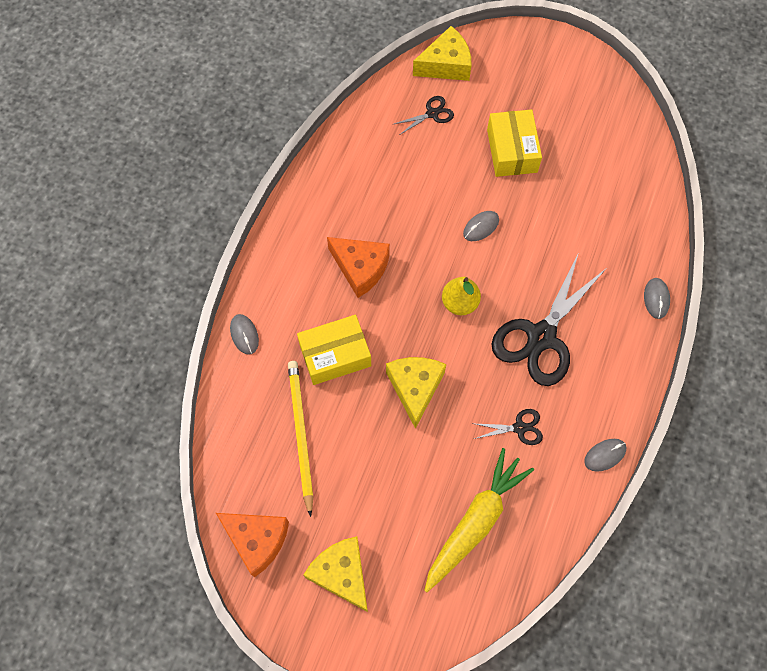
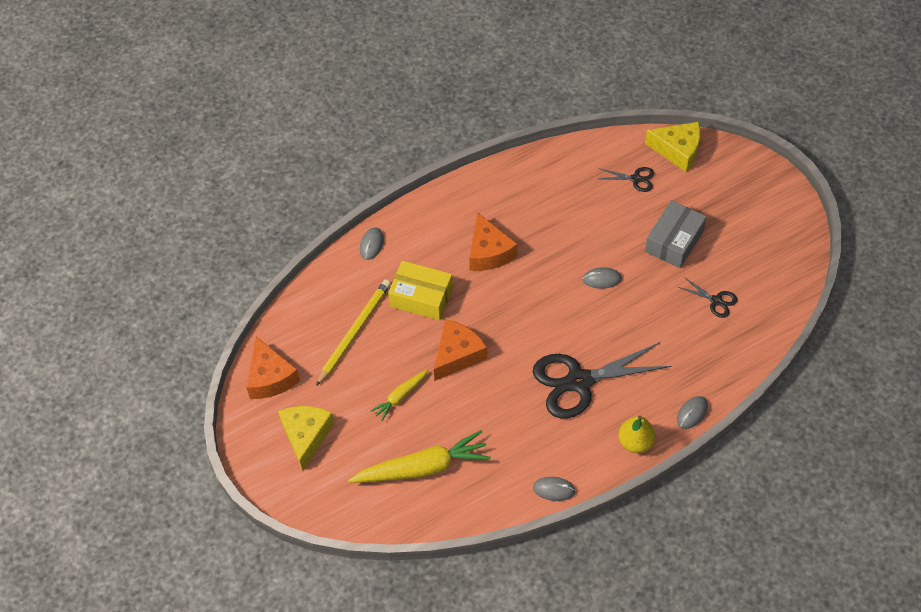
camera: 40 degrees right, 10 degrees down
(397, 467) = (400, 397): none -> yellow carrot
(415, 388) = (457, 355): yellow cheese -> orange cheese
(460, 303) = (539, 320): yellow pear -> yellow pear (635, 442)
(512, 151) = (674, 241): yellow box -> grey box
(519, 428) = (508, 430): black scissors -> black scissors (716, 301)

